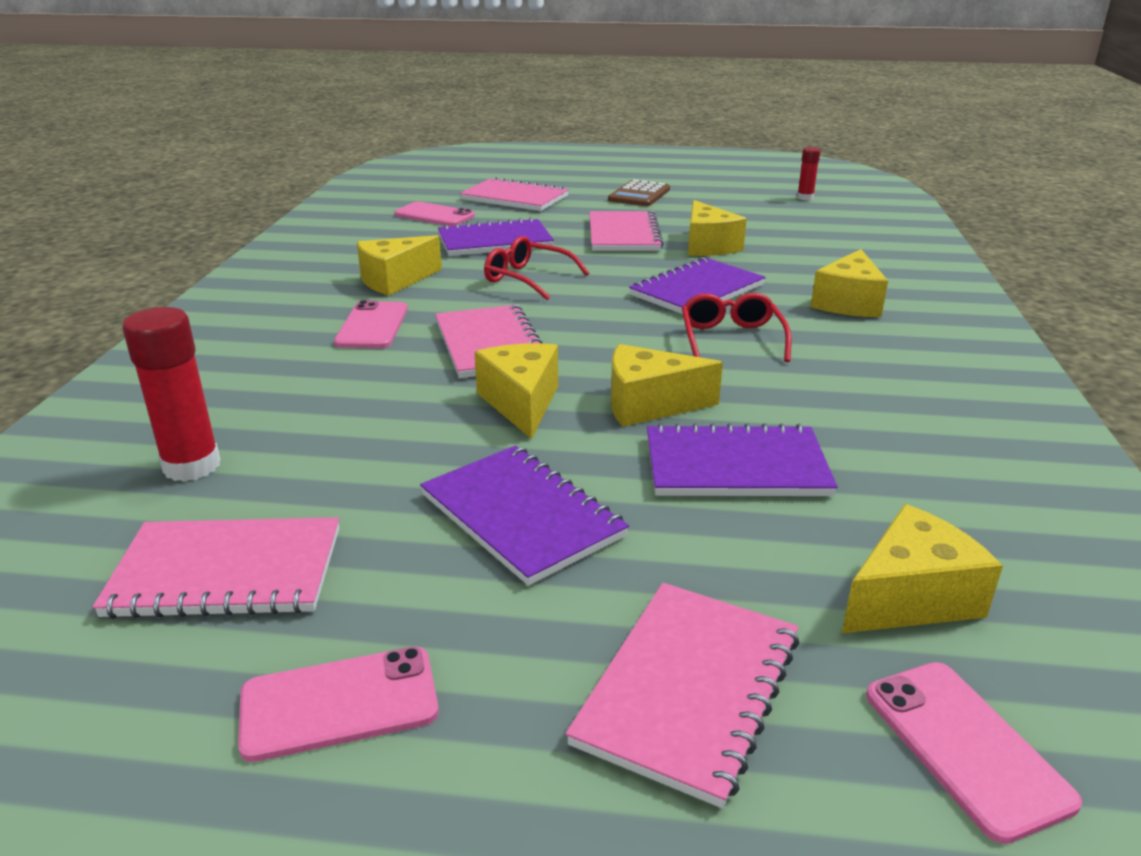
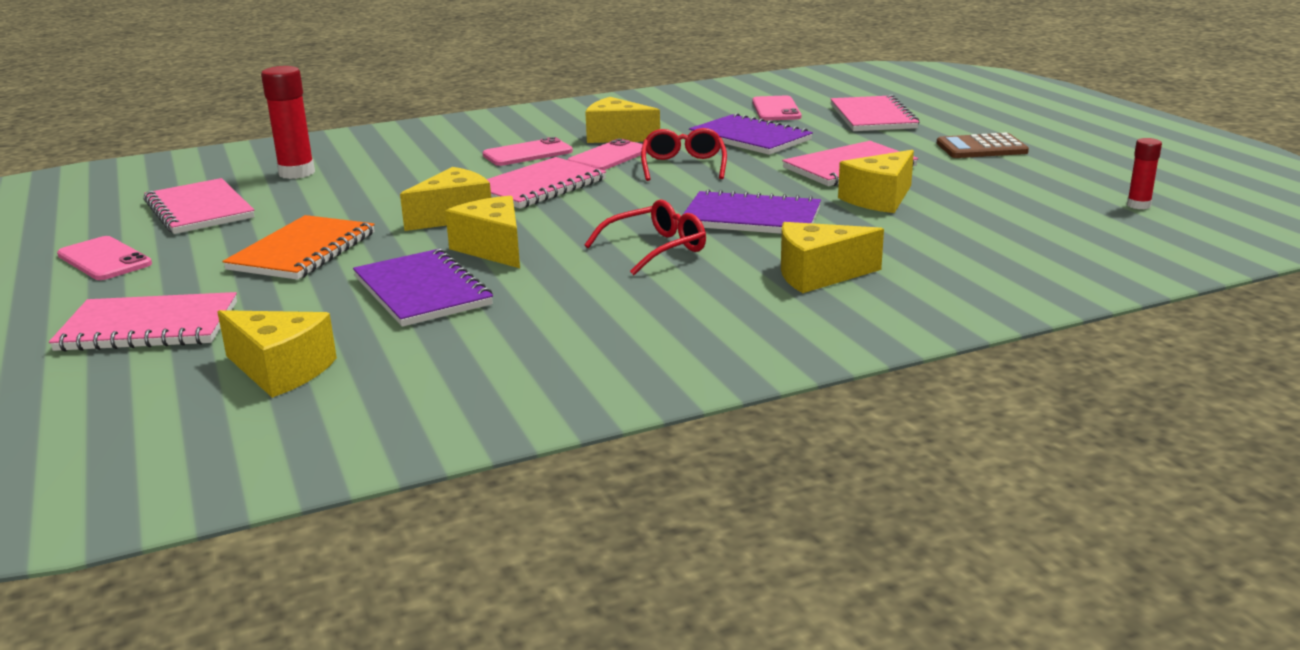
camera: 60 degrees right, 5 degrees down
(521, 516) = (303, 251): purple notebook -> orange notebook
(965, 747) = (126, 405): pink phone -> pink phone (609, 157)

